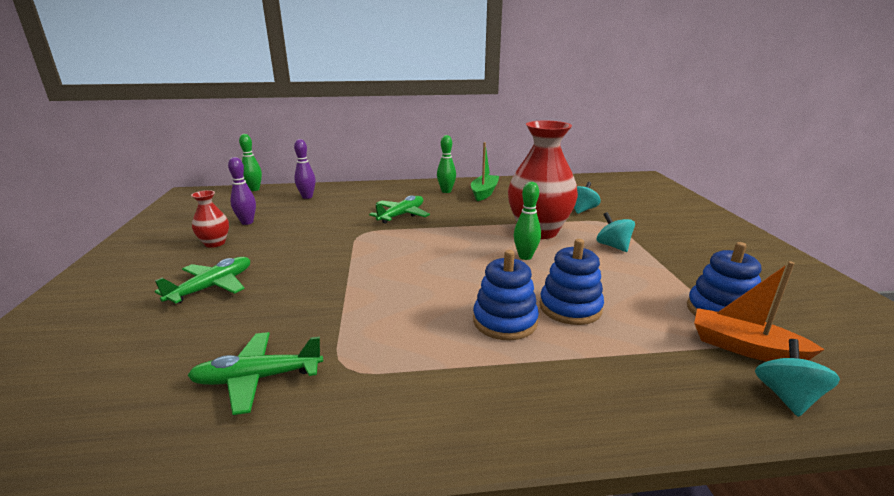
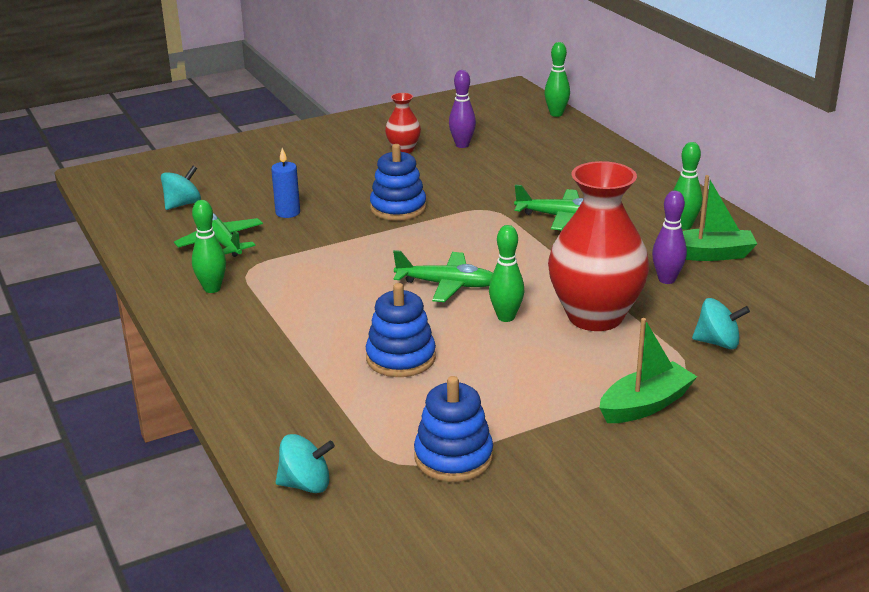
camera: 70 degrees right, 5 degrees up
(212, 287) = (326, 180): green plane -> green plane (446, 285)
(249, 319) = (287, 213): none -> blue candle
(307, 197) = (564, 148): purple bowling pin -> purple bowling pin (666, 280)
(368, 403) = (212, 288): none -> green bowling pin
(505, 321) = (352, 325): blue stacking toy -> blue stacking toy (398, 208)
(613, 246) = (592, 377): turquoise spinning top -> turquoise spinning top (182, 204)
(647, 239) = (645, 405): none -> green boat
(744, 347) = (381, 467): orange boat -> none

